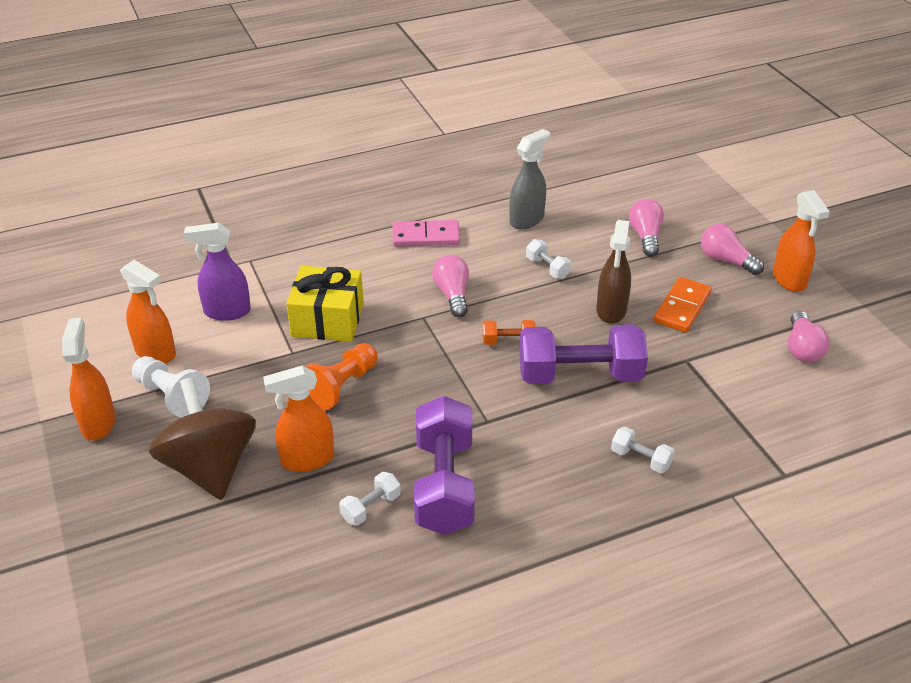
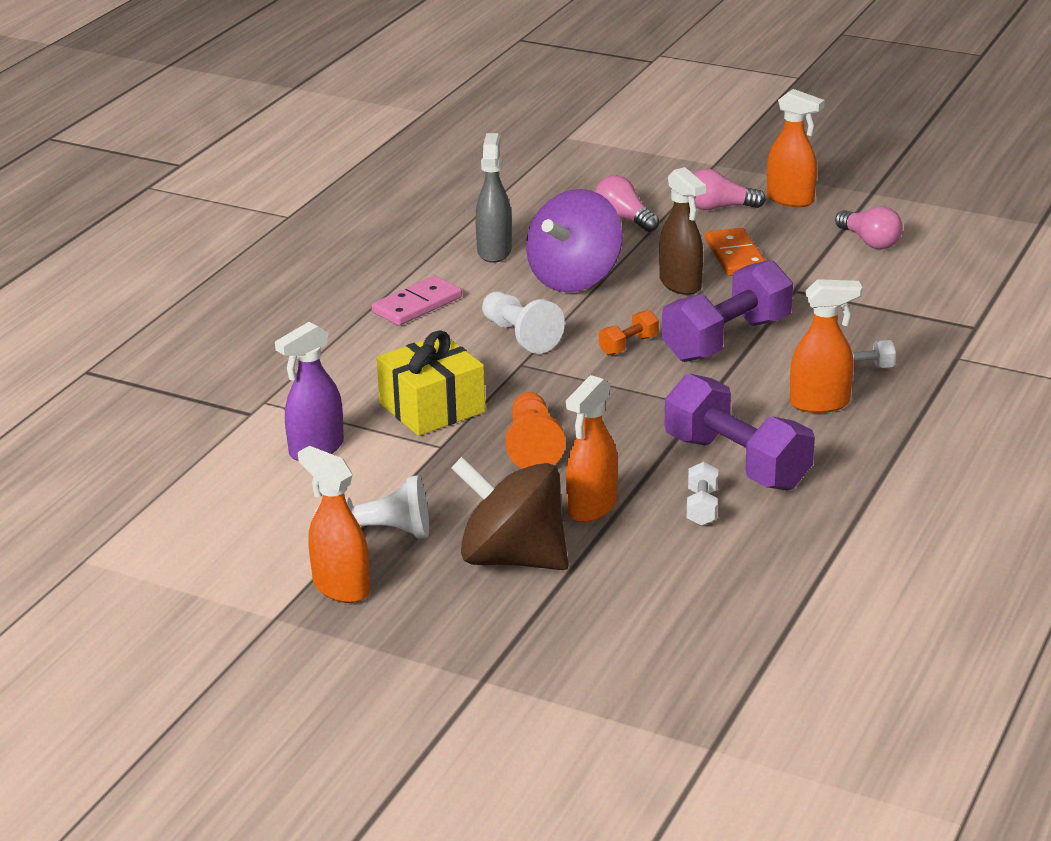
camera: 40 degrees left, 10 degrees down
(156, 353) = (299, 513): orange spray bottle -> orange spray bottle (820, 403)
(452, 295) = (520, 336): pink light bulb -> white pawn
(547, 268) = (574, 278): white dumbbell -> purple spinning top

